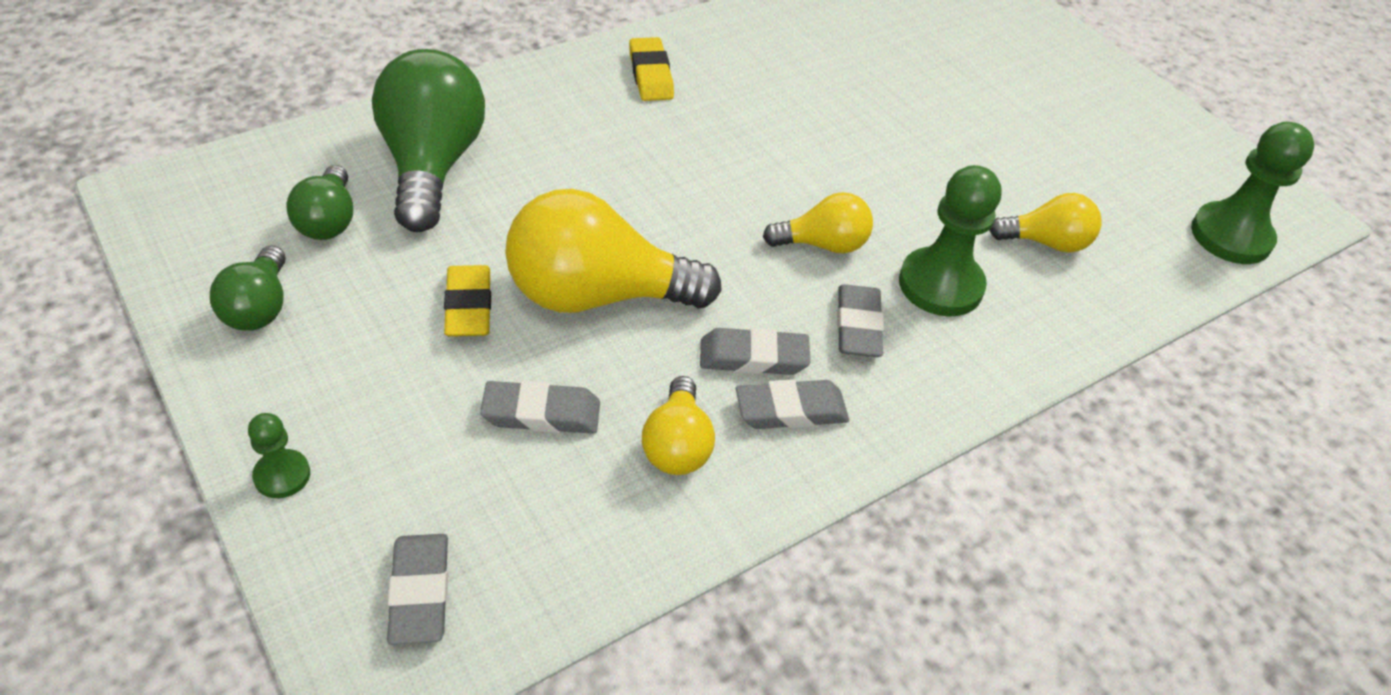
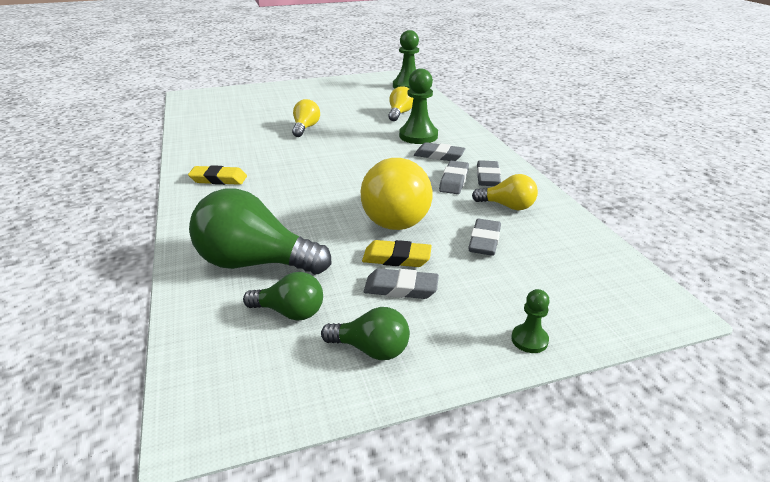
camera: 70 degrees left, 15 degrees down
(420, 592) = (608, 289): grey eraser -> grey eraser (401, 288)
(822, 244) = (383, 155): yellow light bulb -> yellow light bulb (305, 128)

